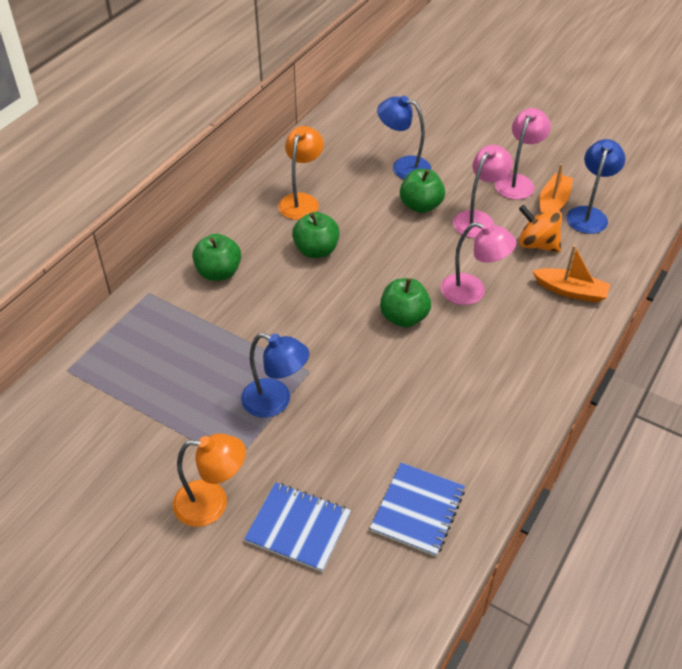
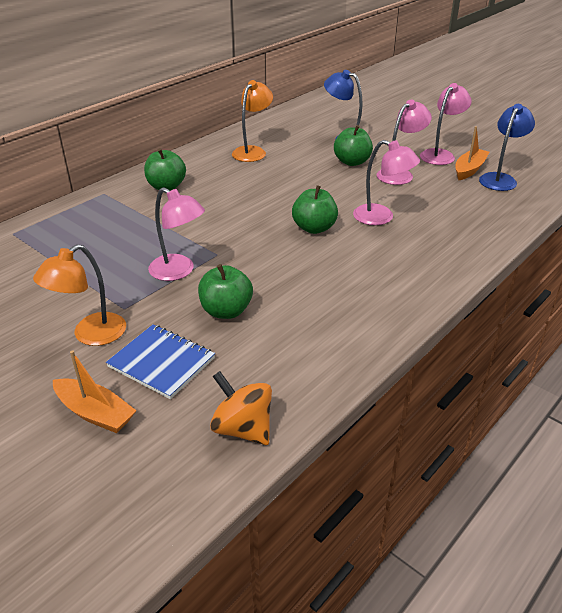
camera: 10 degrees right, 10 degrees down
(212, 503) = (91, 335): orange lamp -> orange lamp turned 120 degrees clockwise
(275, 402) = (179, 271): blue lamp -> pink lamp
(316, 250) = (253, 181): green apple -> green apple (226, 311)
(418, 510) = (281, 363): blue notebook -> none
(537, 244) = (448, 193): orange spinning top -> orange spinning top (243, 428)
(570, 291) = (472, 225): orange boat -> orange boat (95, 413)

